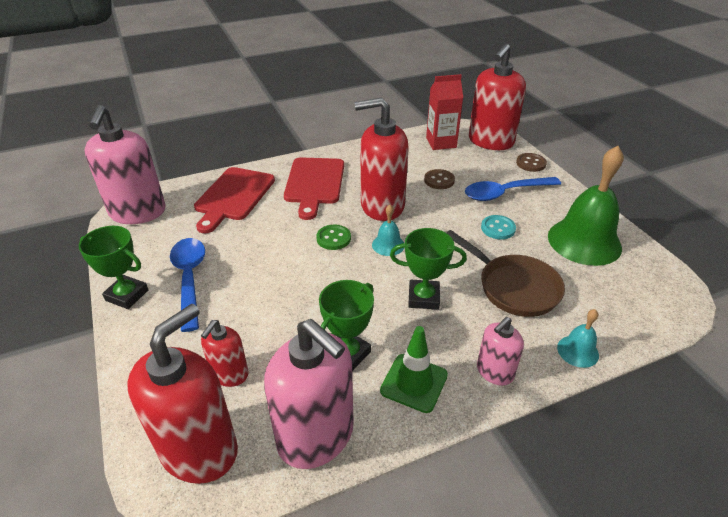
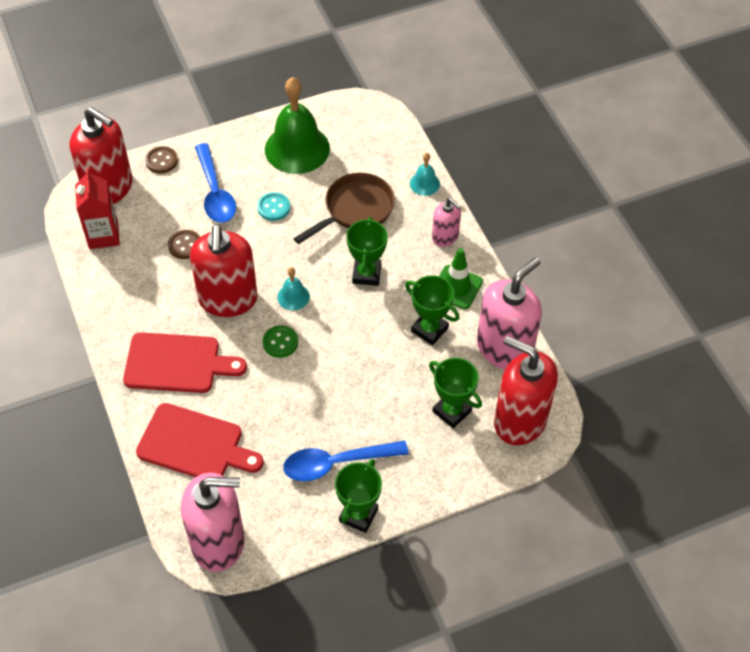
camera: 90 degrees left, 15 degrees up
(229, 374) = (452, 411): red soap dispenser -> green trophy

